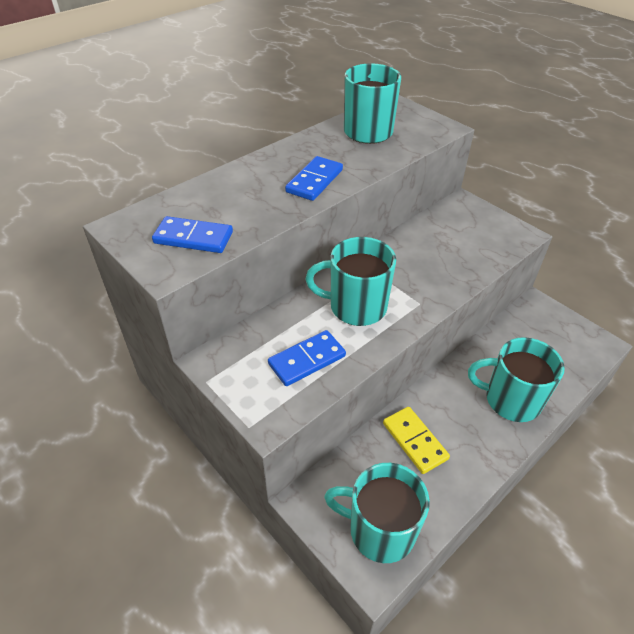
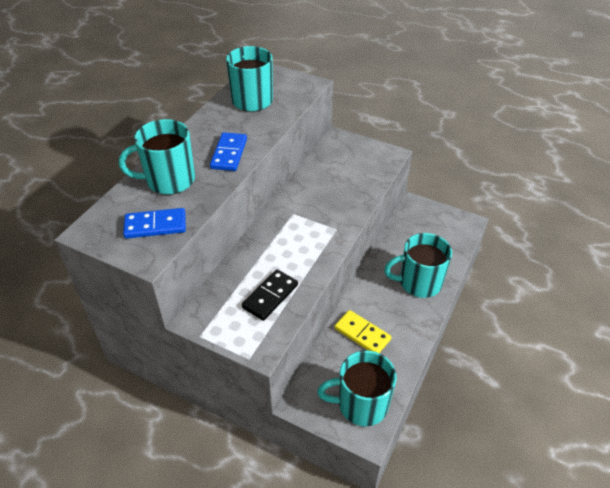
camera: 20 degrees left, 0 degrees up
(307, 360) = (270, 296): blue domino -> black domino
(356, 307) = (290, 245): turquoise mug -> turquoise mug (169, 180)

